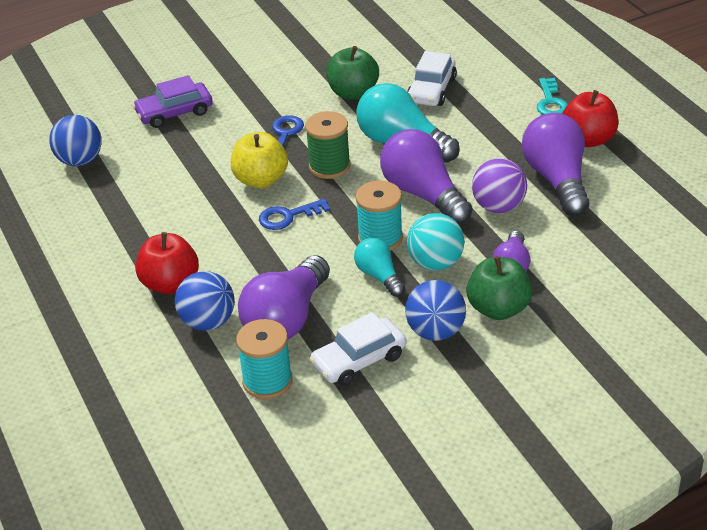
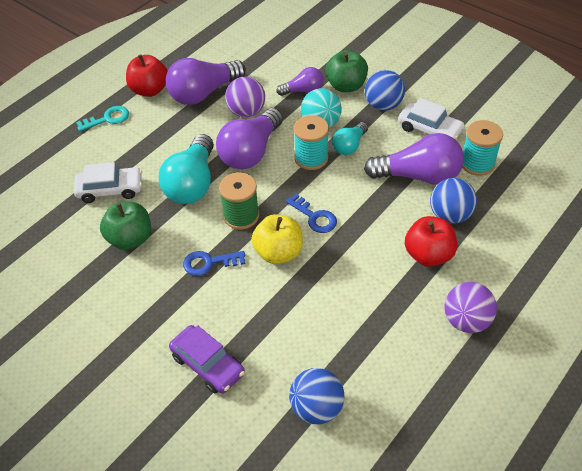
camera: 115 degrees left, 10 degrees up
(73, 280) = (466, 321): none -> purple ball

